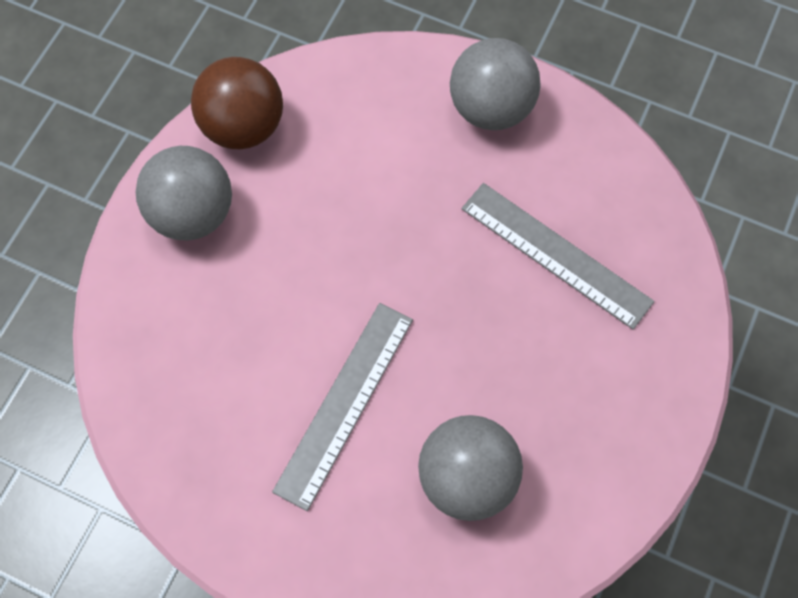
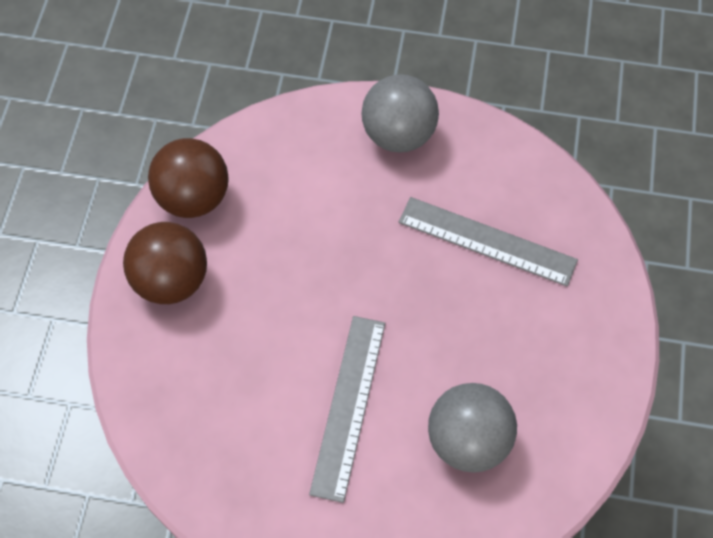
camera: 15 degrees left, 5 degrees down
(193, 213) = (171, 280): grey ball -> brown ball

